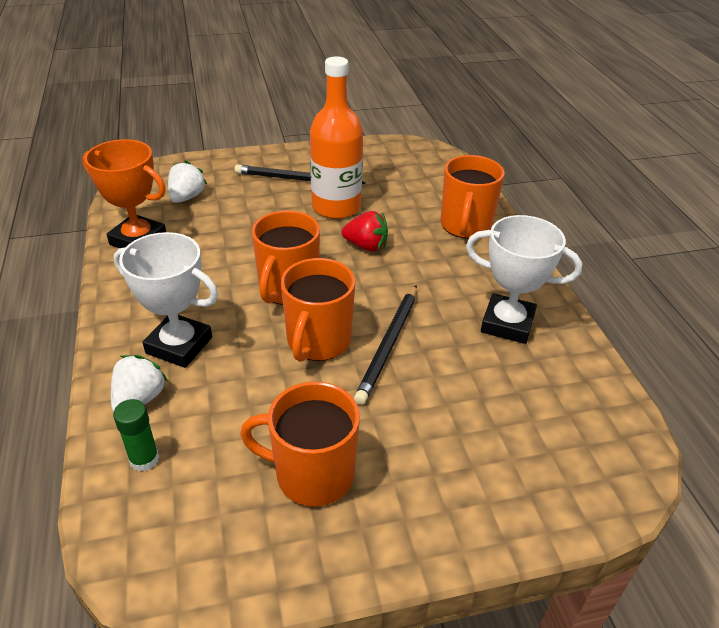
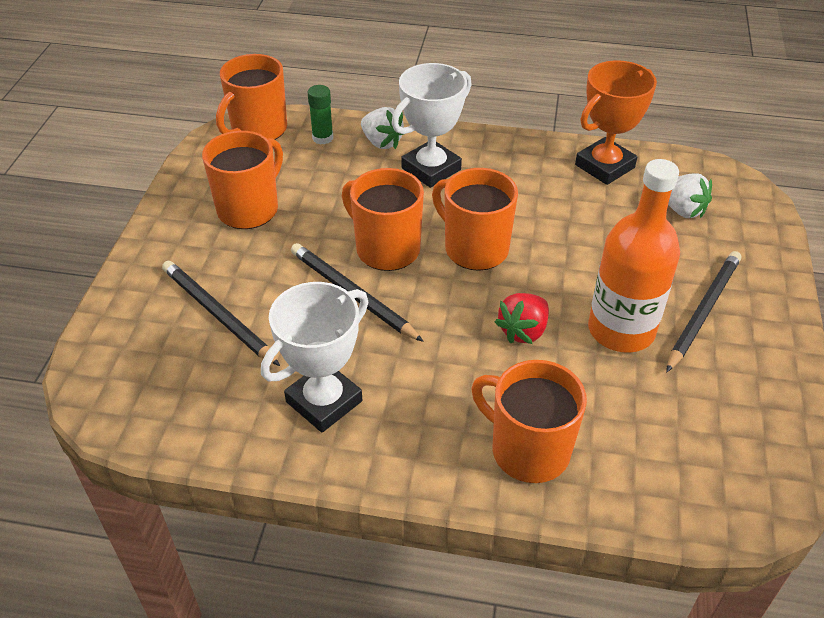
camera: 115 degrees right, 5 degrees up
(142, 542) = (258, 130): none -> orange mug
(476, 429) = (217, 314): none -> black pencil

